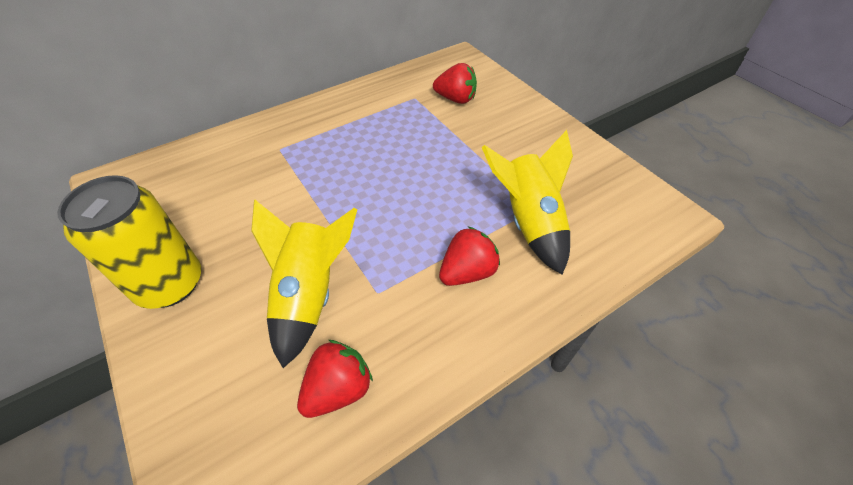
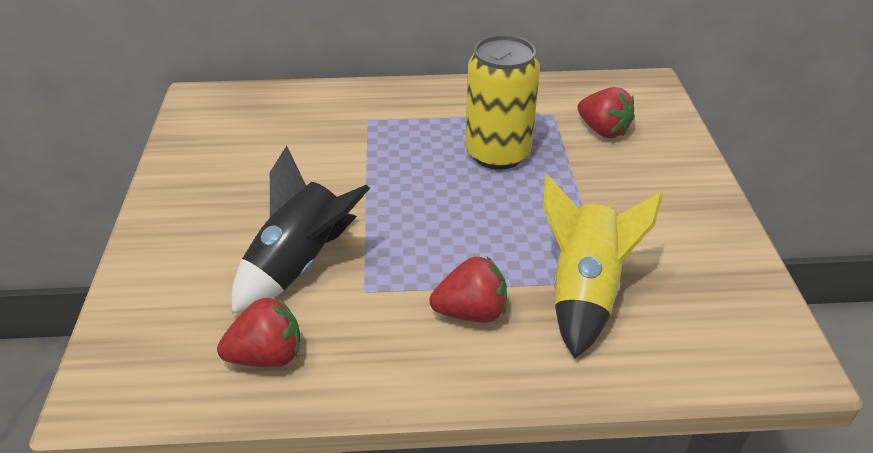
camera: 30 degrees right, 10 degrees down
(170, 284) = (190, 205): yellow can -> yellow can (498, 154)
(309, 295) = (299, 265): yellow rocket -> black rocket

